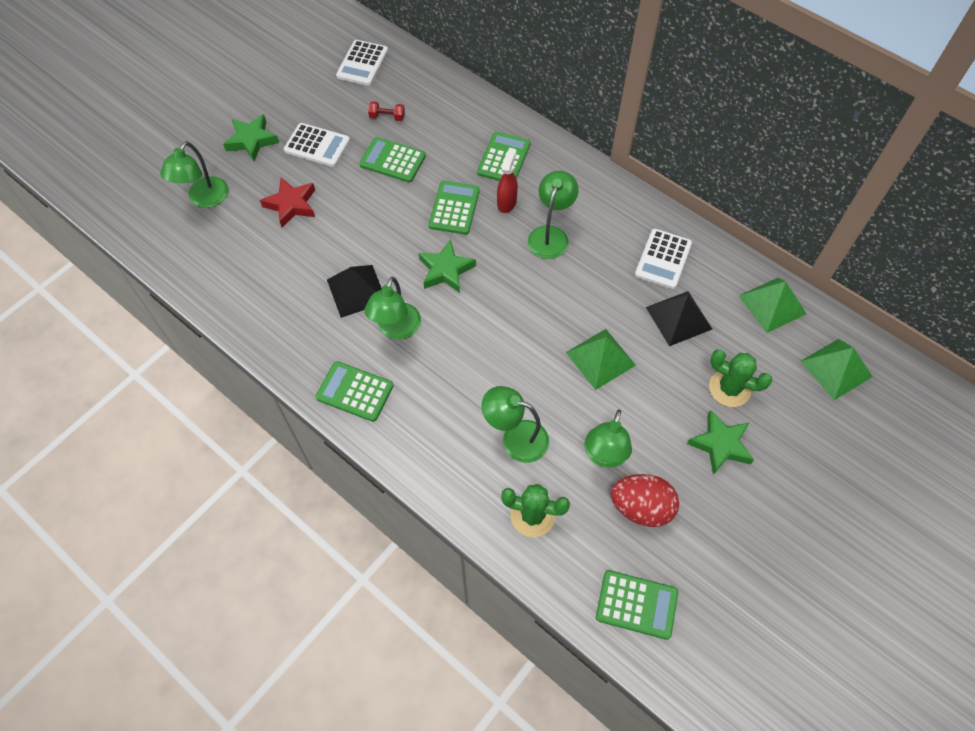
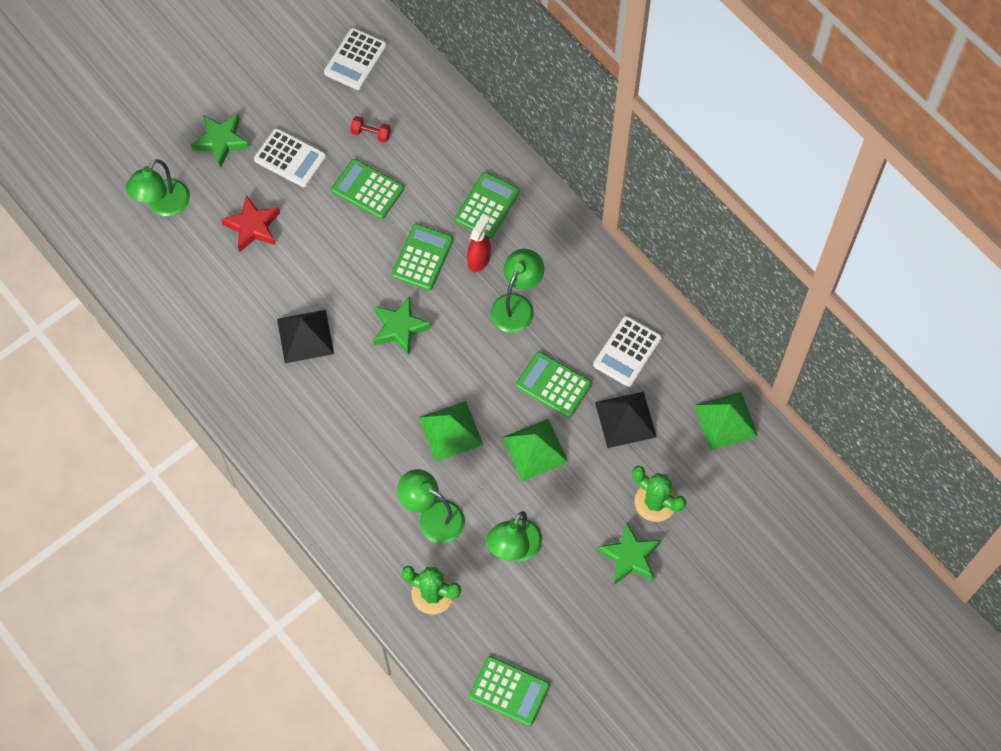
camera: 10 degrees right, 5 degrees up
(355, 391) = (286, 444): green calculator -> green calculator (553, 385)
(396, 329) = (338, 385): green lamp -> none
(641, 507) = (536, 604): red egg -> none
(836, 368) = (769, 499): green pyramid -> green pyramid (451, 431)

